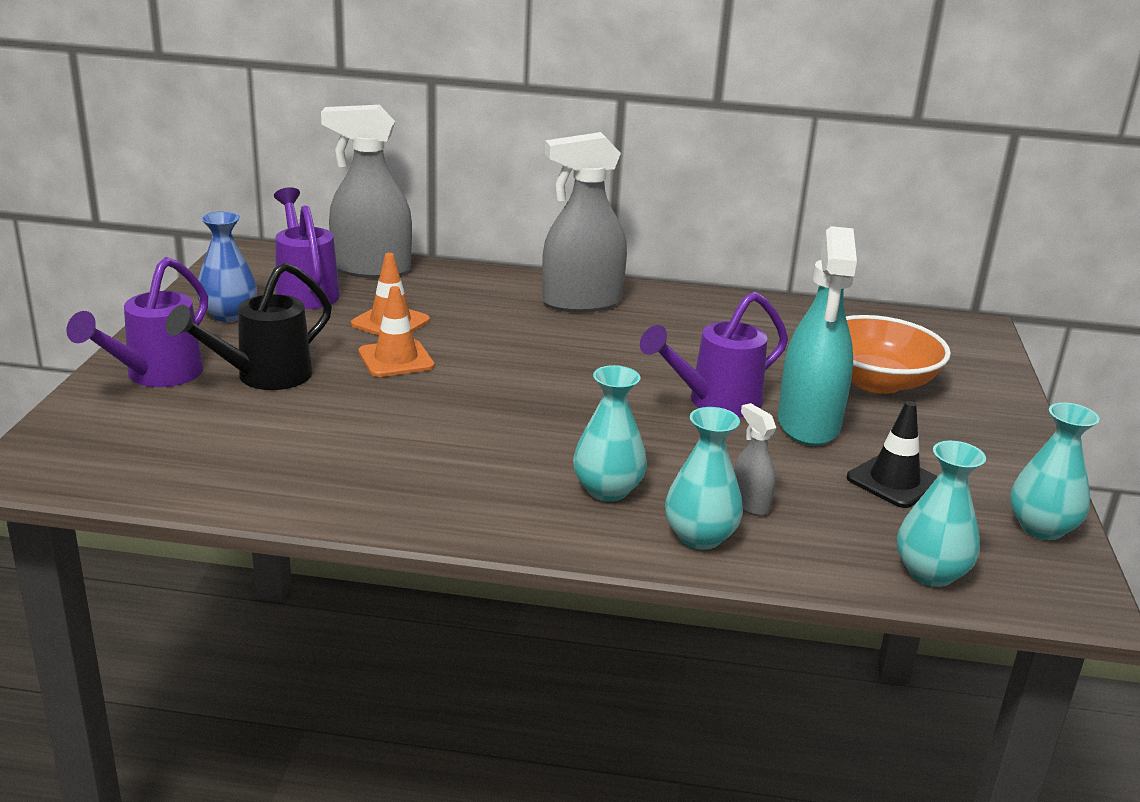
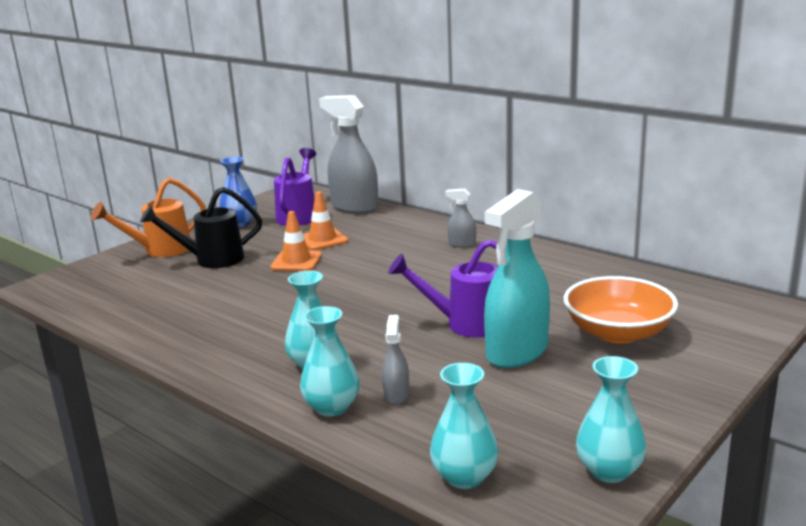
camera: 35 degrees right, 5 degrees down
(155, 376) = (160, 250): purple watering can -> orange watering can
(581, 302) = (462, 244): grey spray bottle -> grey spray bottle, size x0.46
(894, 481) = (529, 406): black traffic cone -> none

